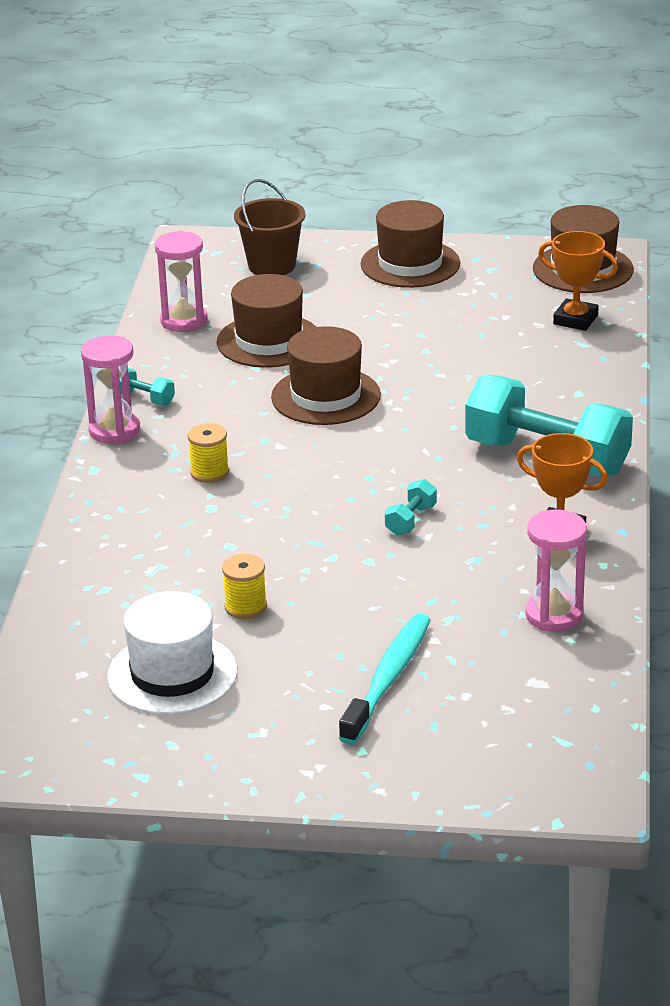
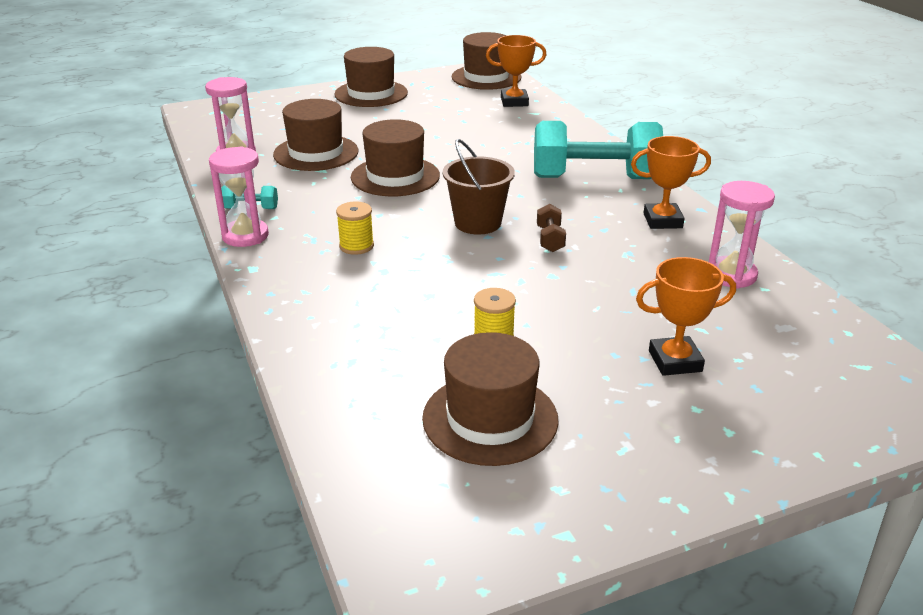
camera: 30 degrees left, 0 degrees up
(172, 674) = (490, 419): white hat -> brown hat
(272, 265) = (272, 111): brown bucket -> brown bucket (477, 223)
(388, 679) = (675, 361): turquoise toothbrush -> orange trophy
(411, 520) = (550, 239): turquoise dumbbell -> brown dumbbell

